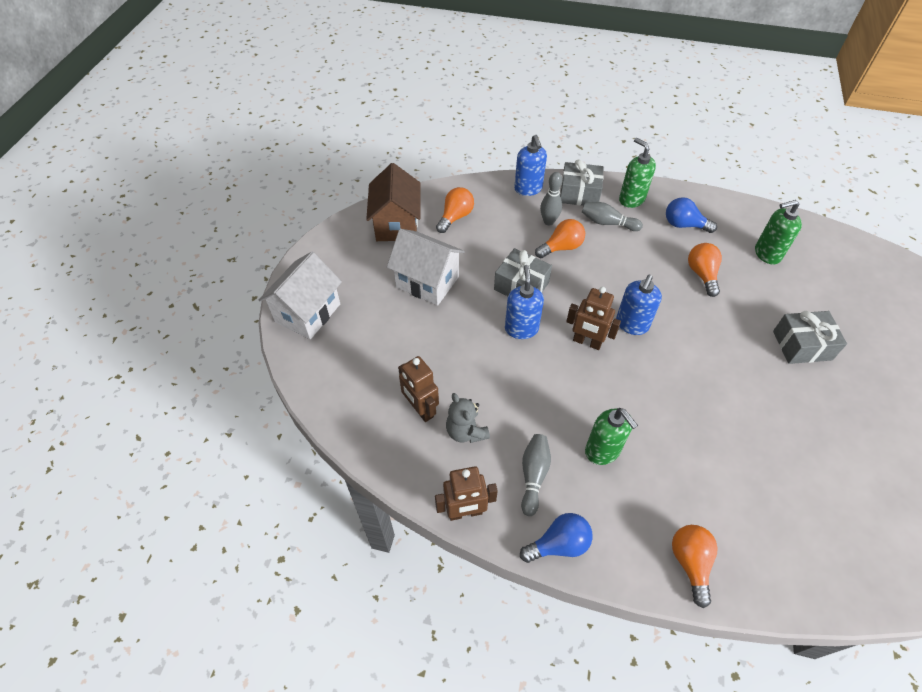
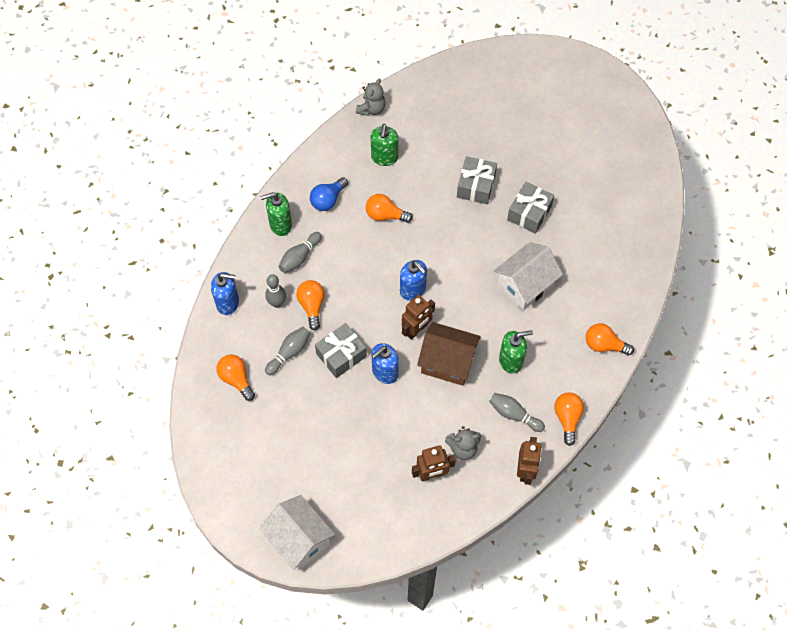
camera: 70 degrees left, 10 degrees up
(396, 224) = (223, 434): brown house -> brown house (447, 362)
(427, 282) = (305, 429): white house -> white house (525, 286)
(502, 246) = (289, 353): none -> grey bowling pin
(521, 328) = (385, 372): blue soap dispenser -> blue soap dispenser turned 60 degrees counterclockwise
(559, 544) = (567, 418): blue light bulb -> orange light bulb
(579, 193) = (254, 263): grey gift -> grey gift (529, 213)
(813, 227) = (371, 109): none -> grey teddy bear

